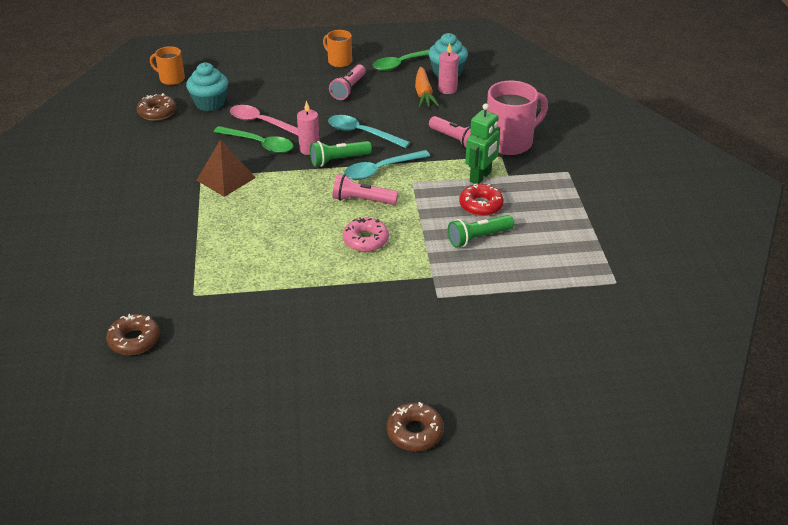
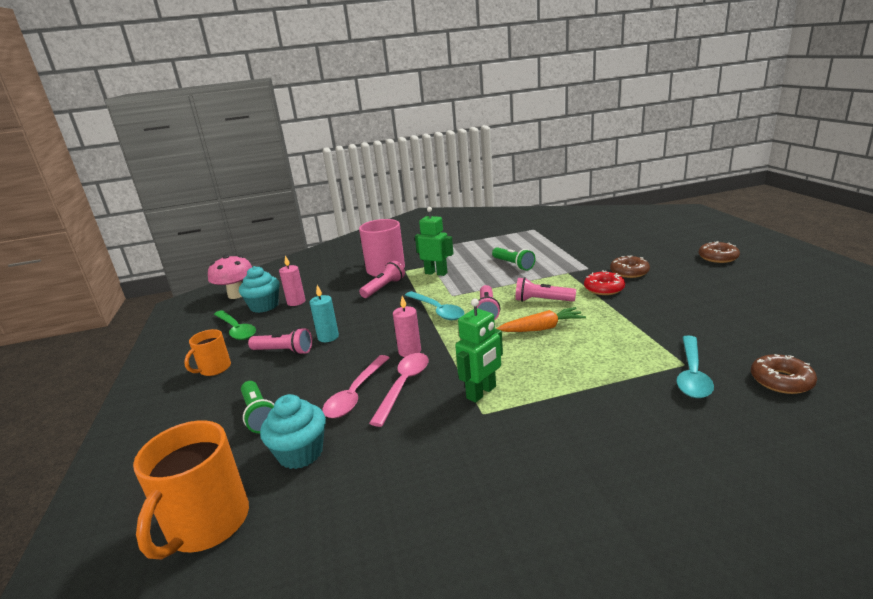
camera: 95 degrees left, 15 degrees down
(157, 112) = (321, 507): brown donut -> brown donut (629, 272)
(171, 79) = (207, 524): orange mug -> orange mug, size x1.75
(226, 179) = (481, 392): brown pyramid -> green robot
(259, 144) = (404, 386): green spoon -> pink spoon
(338, 160) = (426, 332): green flashlight -> green flashlight (259, 415)
(361, 109) = (328, 337): none -> turquoise candle
(362, 133) = (375, 329): turquoise spoon -> turquoise spoon (692, 374)
(365, 240) = (542, 300): pink donut -> pink flashlight
(423, 94) = (302, 311): orange carrot -> orange carrot (541, 328)
(481, 205) = (473, 269): red donut -> red donut (604, 288)
(483, 56) = (237, 295): none -> pink mushroom

